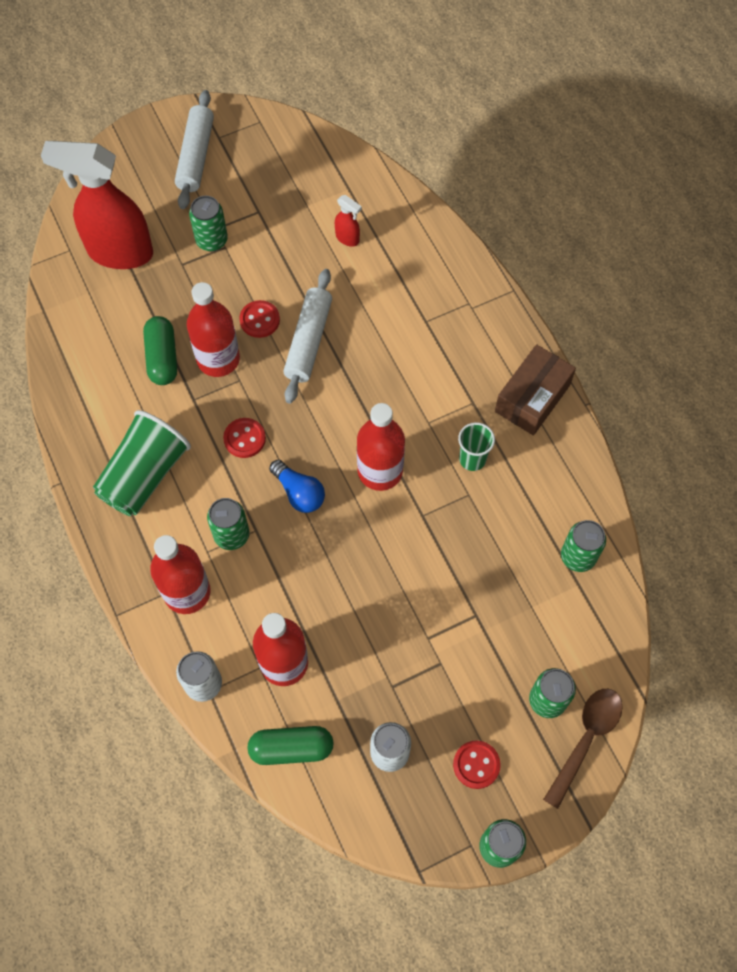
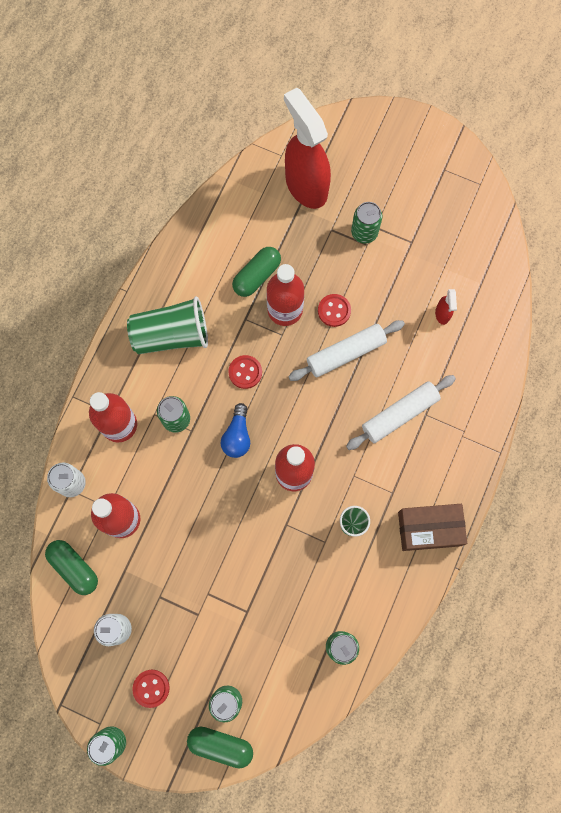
camera: 50 degrees right, 10 degrees up
(196, 156) = (417, 168): white rolling pin -> white rolling pin (400, 414)
(585, 739) = (221, 745): brown spoon -> green capsule

